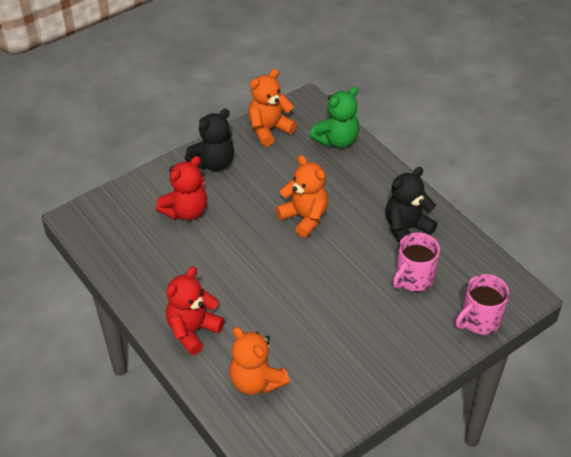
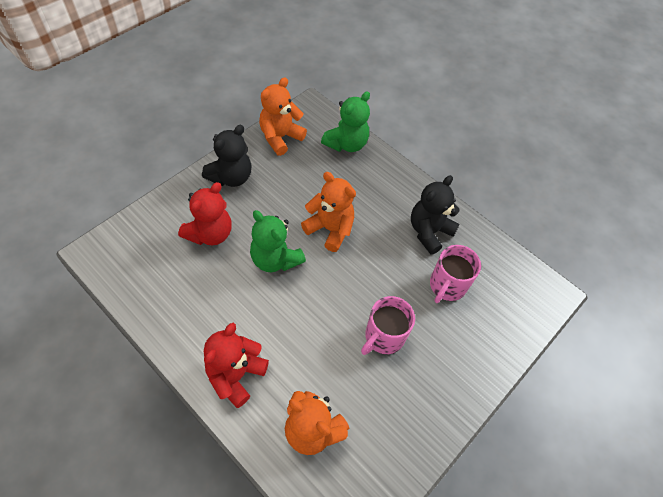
camera: 15 degrees left, 10 degrees up
(245, 239) = (275, 259): none -> green teddy bear
(479, 320) = (518, 326): pink mug -> pink mug (383, 337)

